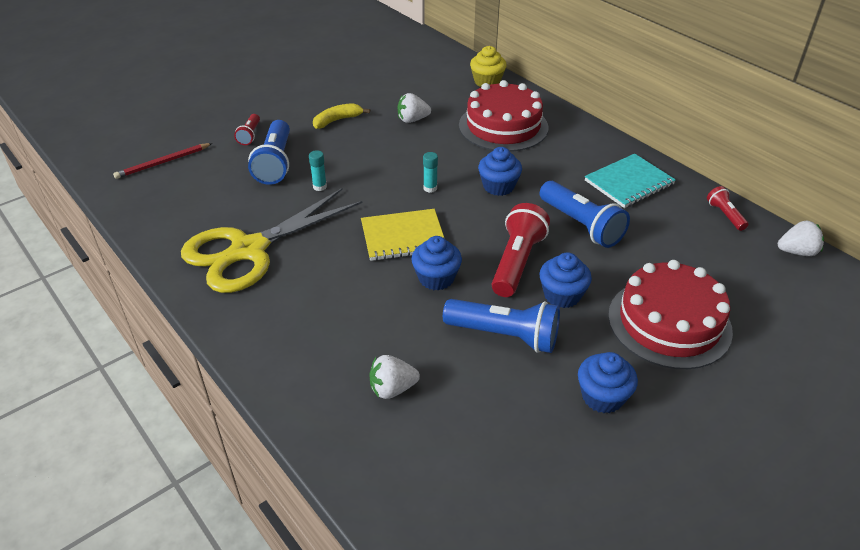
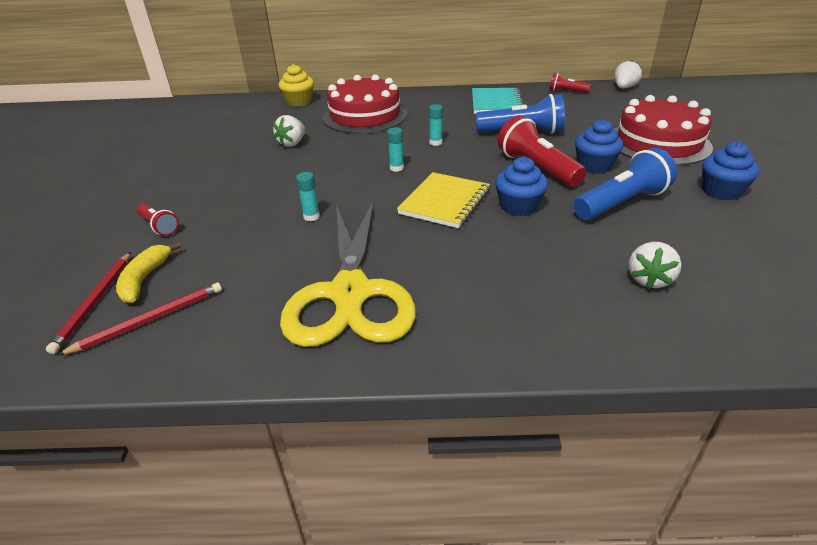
camera: 50 degrees left, 5 degrees down
(164, 191) = (150, 320): none -> red pencil
(275, 163) = (233, 228): blue flashlight -> none
(337, 120) = (228, 174): yellow banana -> yellow banana (145, 279)
(498, 186) = (435, 142): blue cupcake -> turquoise glue stick

